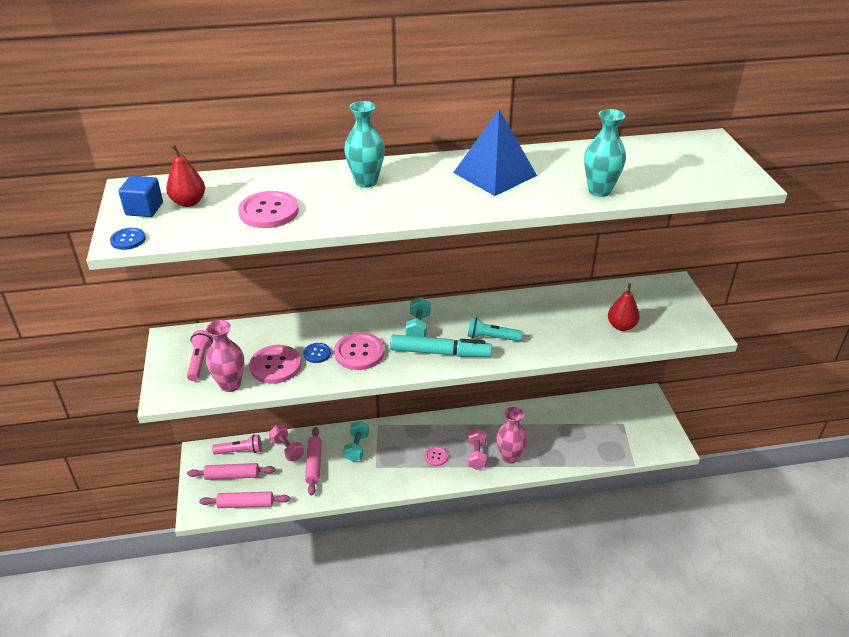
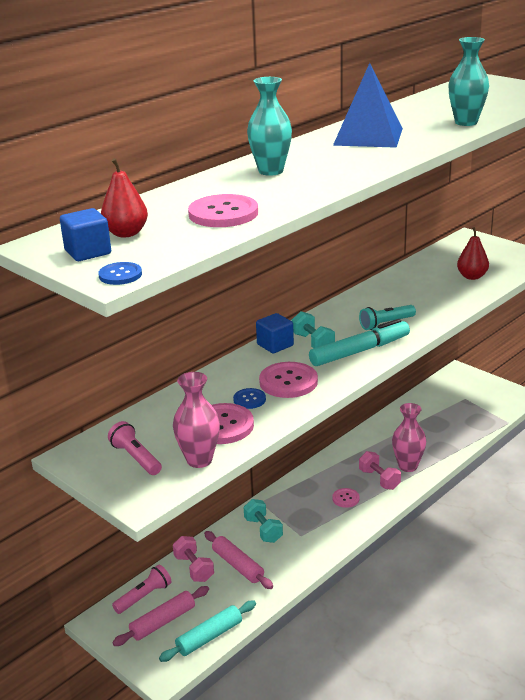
camera: 35 degrees left, 10 degrees down
(246, 504) = (209, 637): pink rolling pin -> turquoise rolling pin
(287, 449) = (194, 568): pink dumbbell -> pink dumbbell turned 45 degrees clockwise
(390, 315) = (275, 345): none -> blue cube

